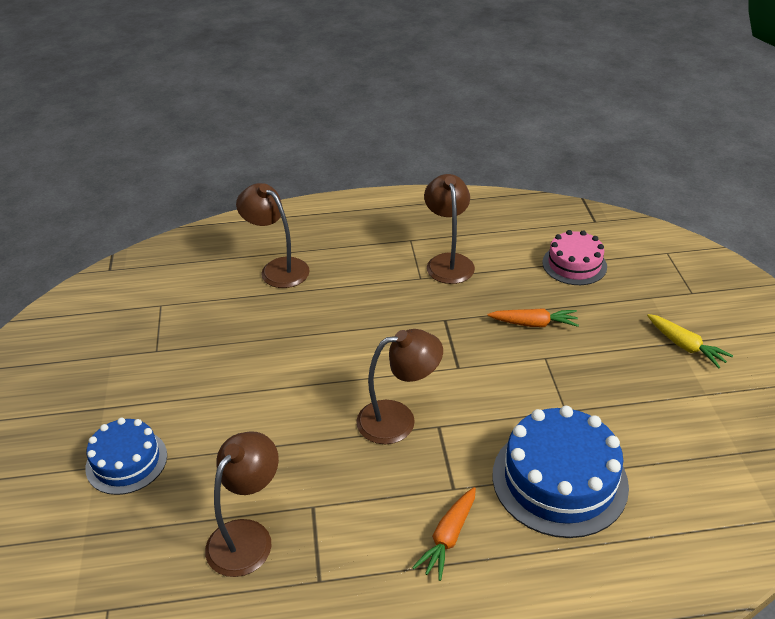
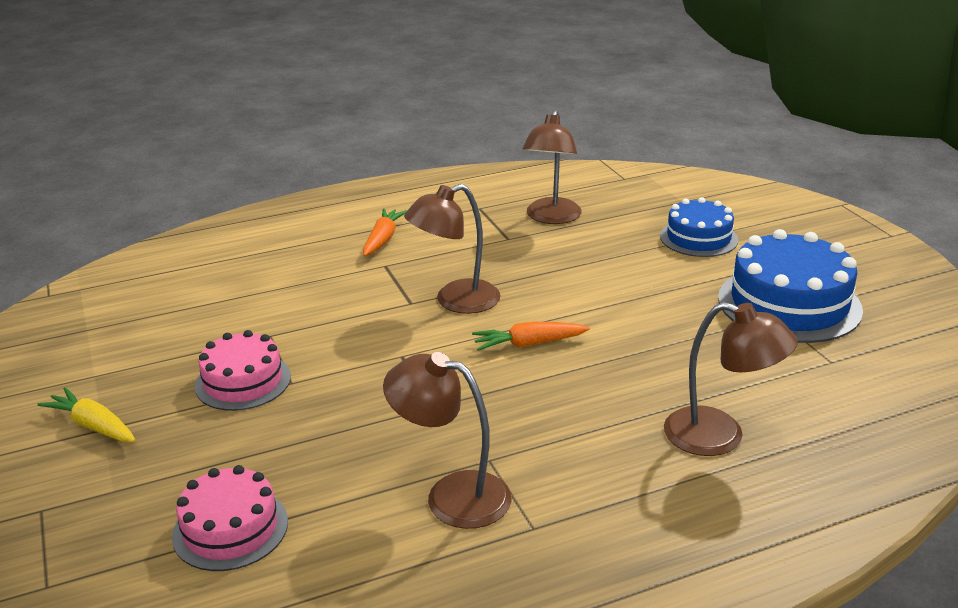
camera: 165 degrees right, 10 degrees down
(448, 262) = (452, 495): brown lamp -> brown lamp turned 135 degrees clockwise
(534, 324) = (305, 420): orange carrot -> orange carrot (529, 344)
(559, 480) = (282, 284): blue cake -> blue cake (789, 304)
(582, 365) = (243, 381): none -> pink cake

